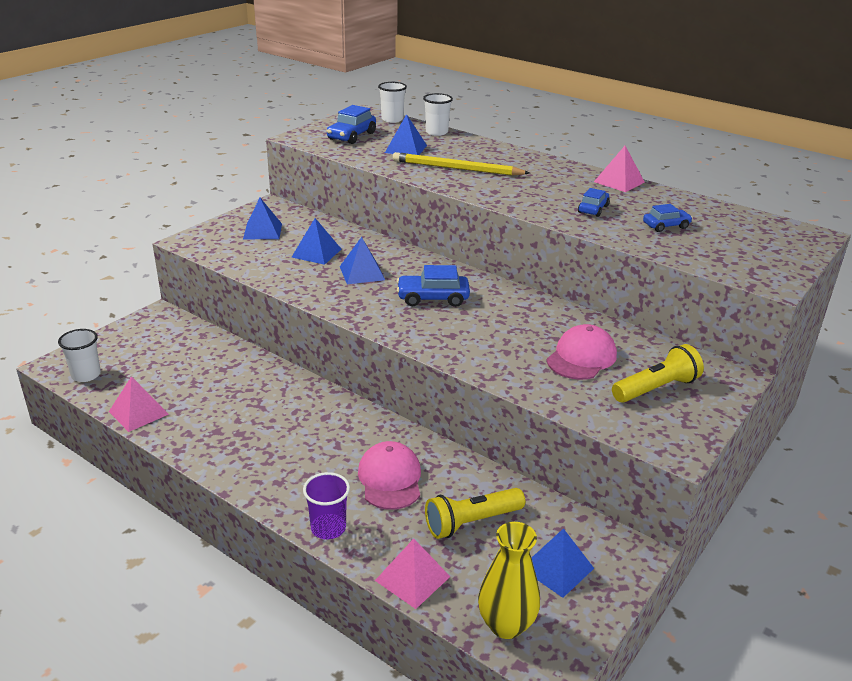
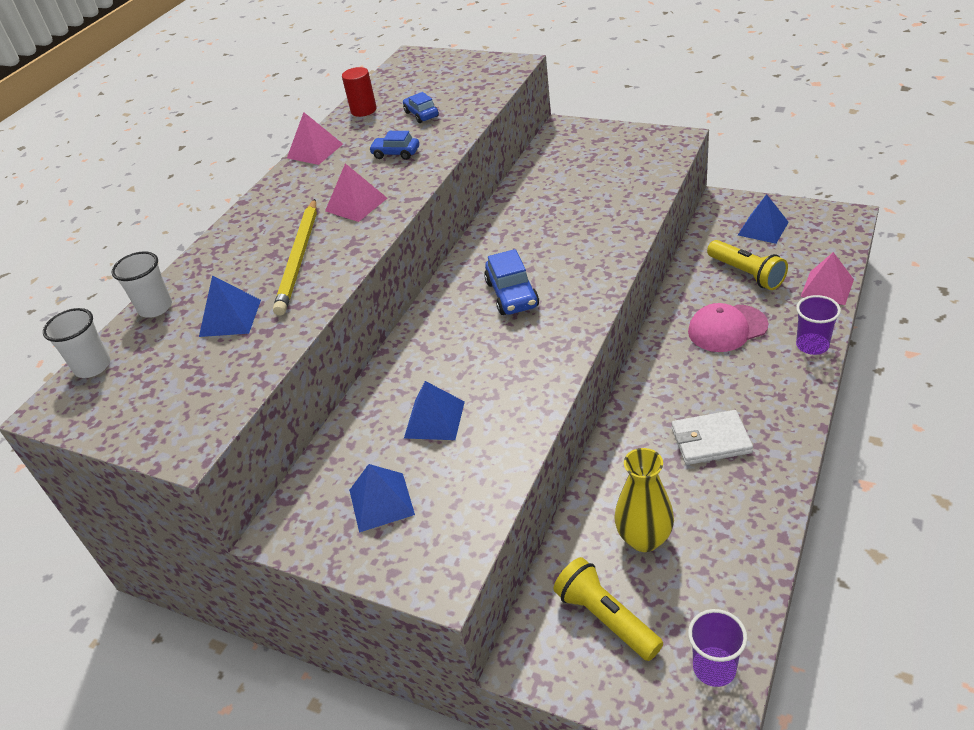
camera: 95 degrees left, 10 degrees up
(86, 375) = (714, 668): white cup -> purple cup
(138, 412) = (753, 561): pink pyramid -> pink pyramid (356, 204)
(260, 426) = (710, 440): none -> white wallet
(351, 136) = (177, 387): blue car -> none
(362, 273) = (475, 362): blue pyramid -> none
(506, 625) = (832, 239): yellow vase -> yellow vase (644, 538)
(581, 357) = (577, 192): pink cap -> none
(656, 388) = (603, 154): yellow flashlight -> yellow flashlight (605, 618)
(689, 204) = (363, 110): none -> red cylinder

